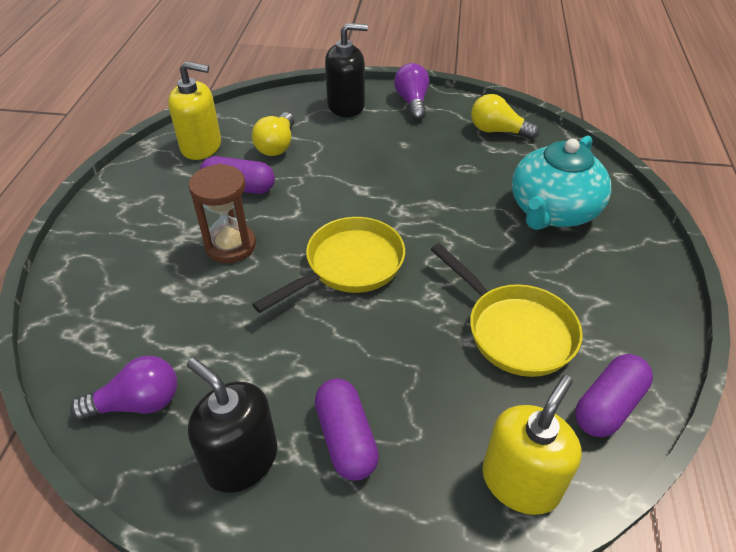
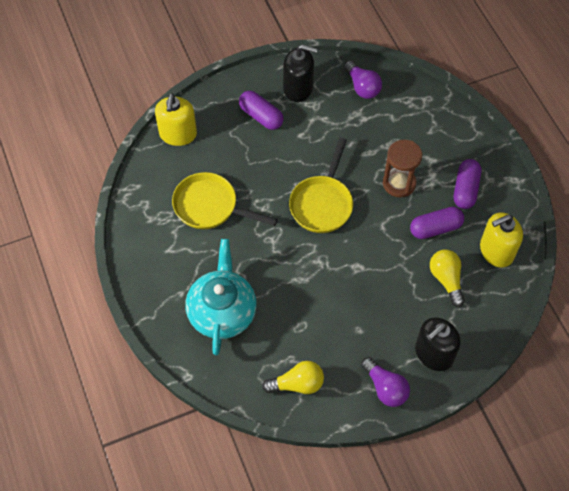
camera: 150 degrees right, 15 degrees up
(138, 403) = (362, 87): purple light bulb -> purple light bulb turned 75 degrees counterclockwise
(608, 405) = (149, 187): purple capsule -> purple capsule (465, 189)

